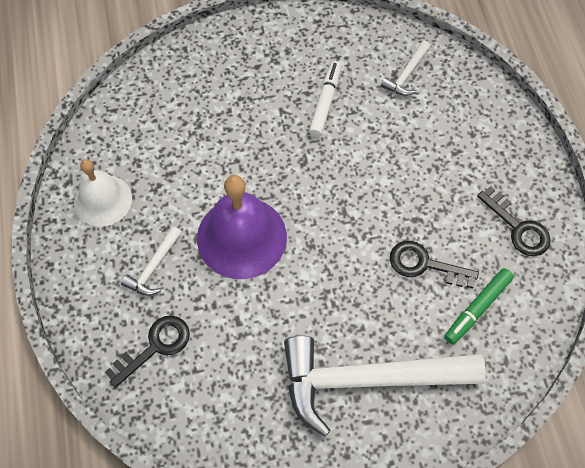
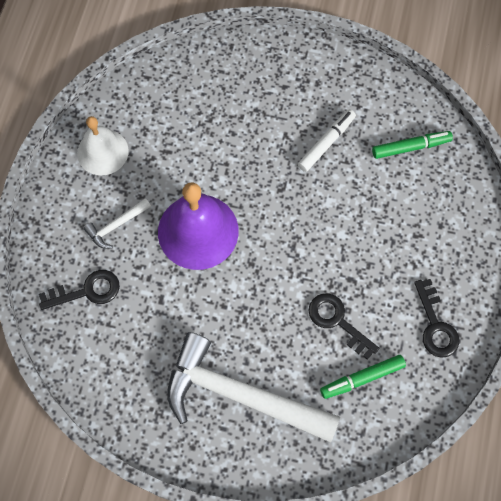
camera: 25 degrees right, 5 degrees up
(406, 75) = (411, 147): white hammer -> green marker

